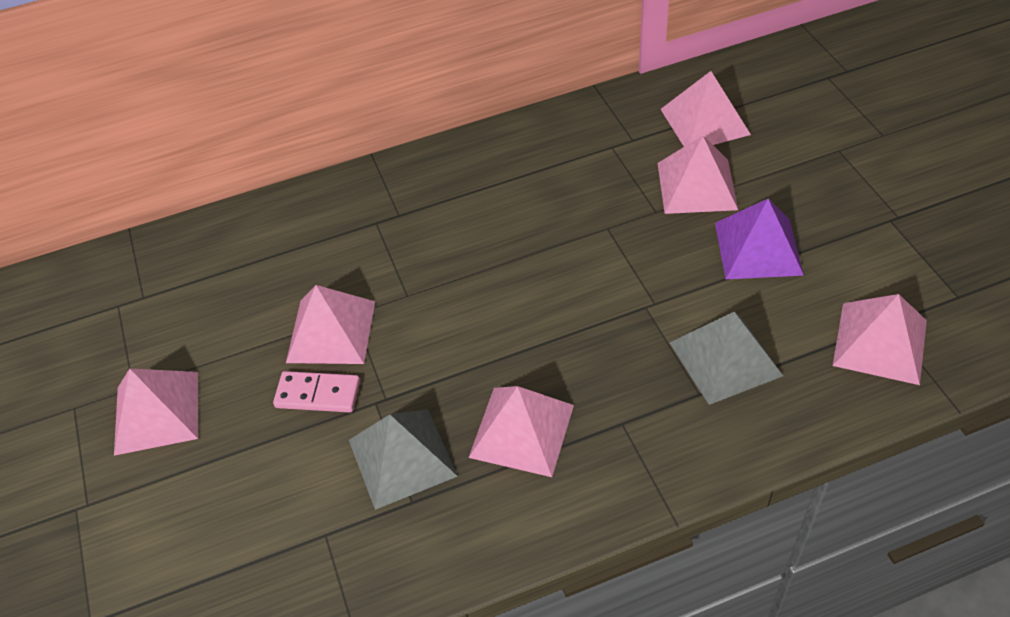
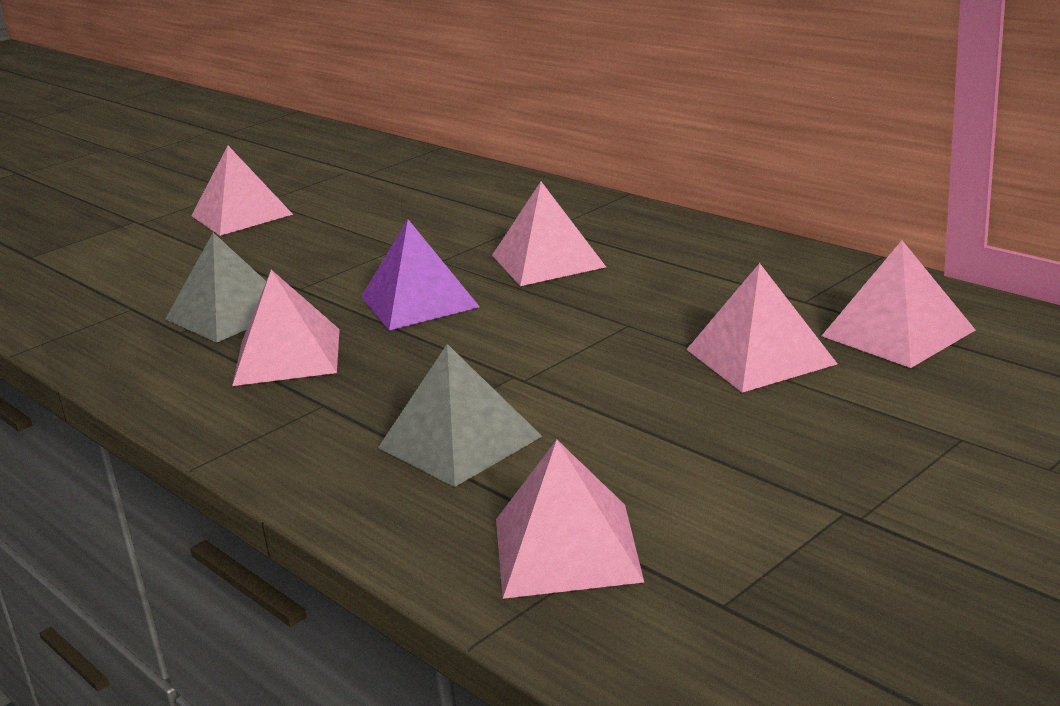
camera: 65 degrees right, 25 degrees down
(318, 394) = (290, 261): pink domino -> none
(331, 331) = (370, 245): pink pyramid -> pink pyramid (548, 261)
(758, 248) = (679, 421): purple pyramid -> purple pyramid (419, 301)

